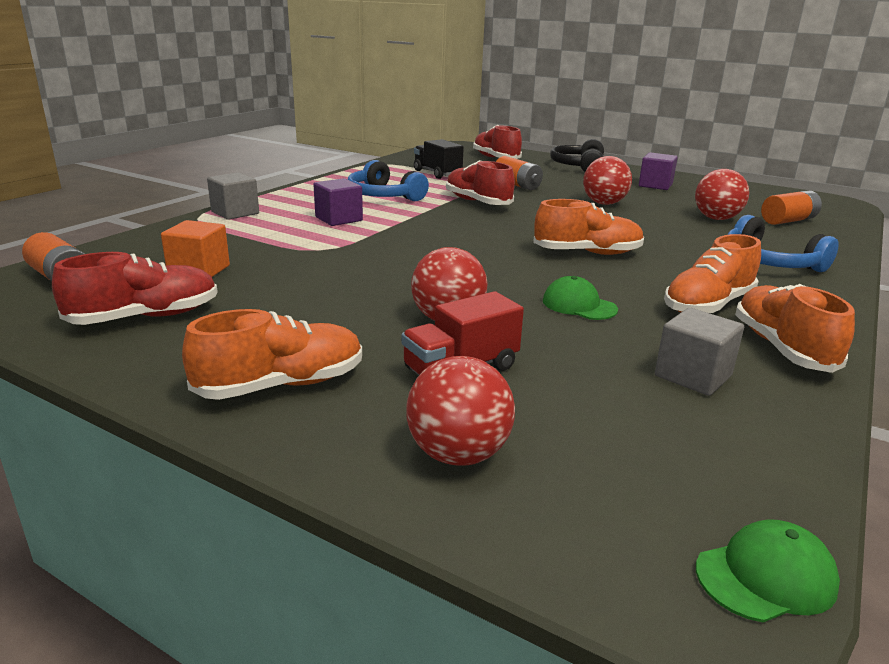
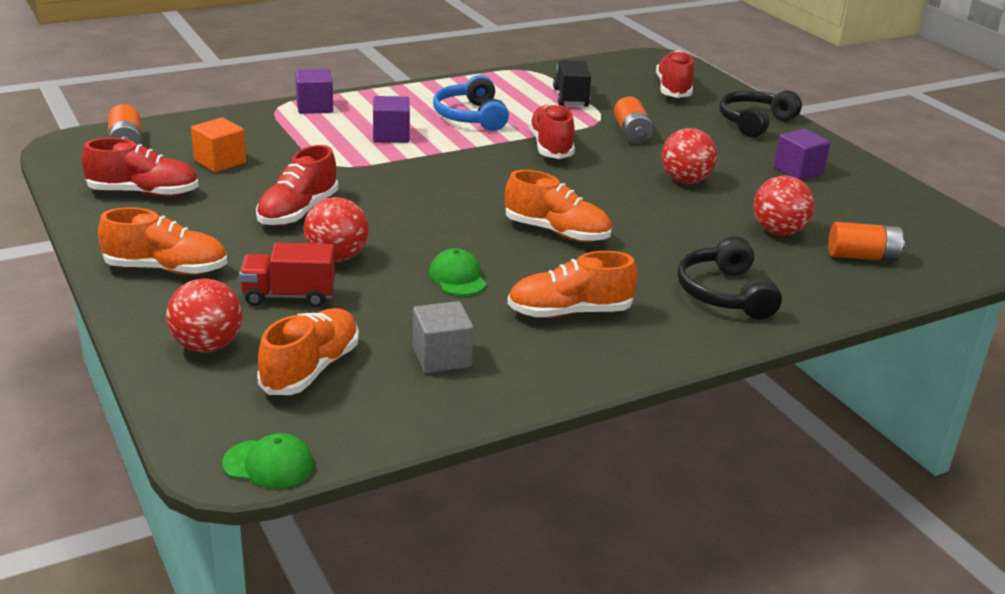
camera: 30 degrees right, 5 degrees up
(235, 213) = (314, 107): grey cube -> purple cube
(346, 292) = (298, 212): none -> red shoe
(769, 262) = (724, 293): blue headphones -> black headphones
(782, 348) = (557, 364): orange shoe -> orange shoe (311, 369)

